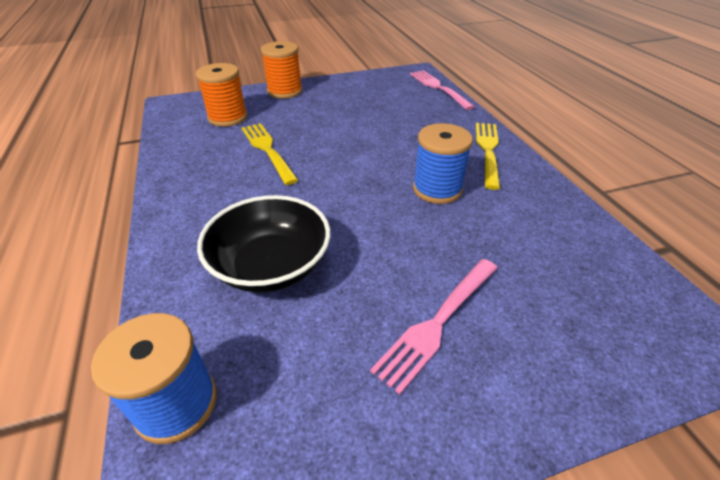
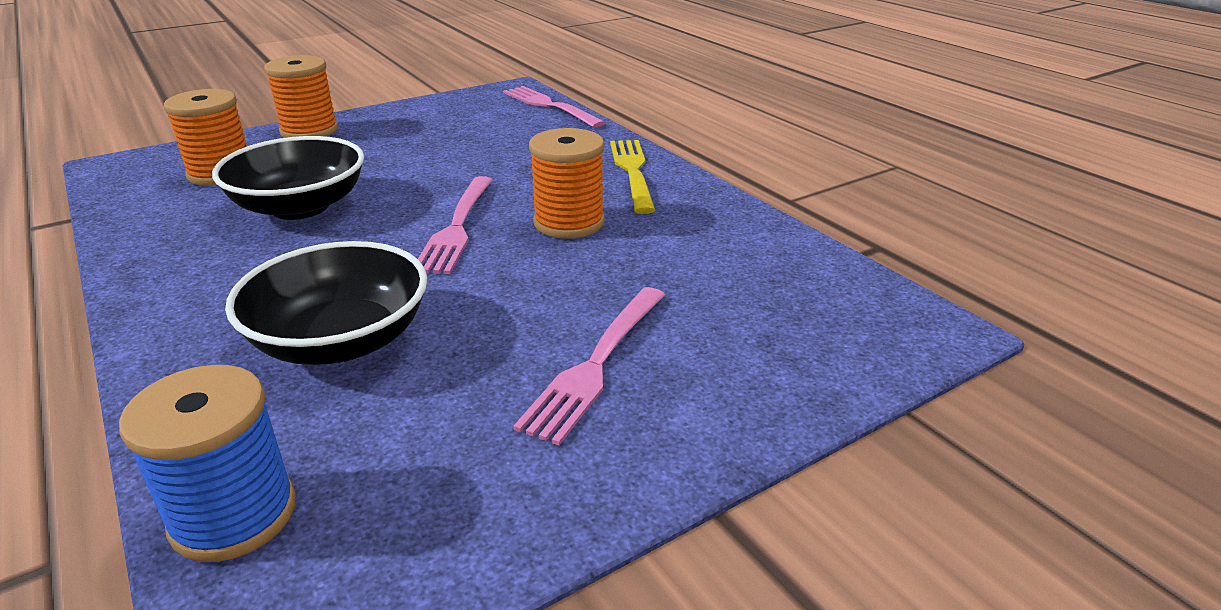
camera: 15 degrees left, 10 degrees down
(268, 150) = (300, 207): yellow fork -> black bowl
(361, 181) = (457, 227): none -> pink fork
(437, 189) = (569, 223): blue spool -> orange spool

